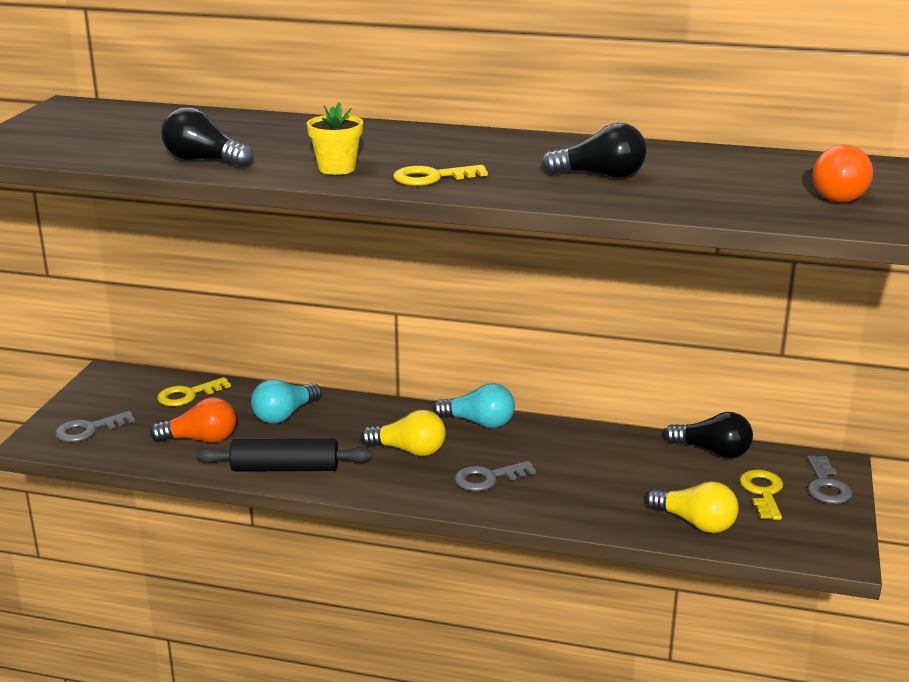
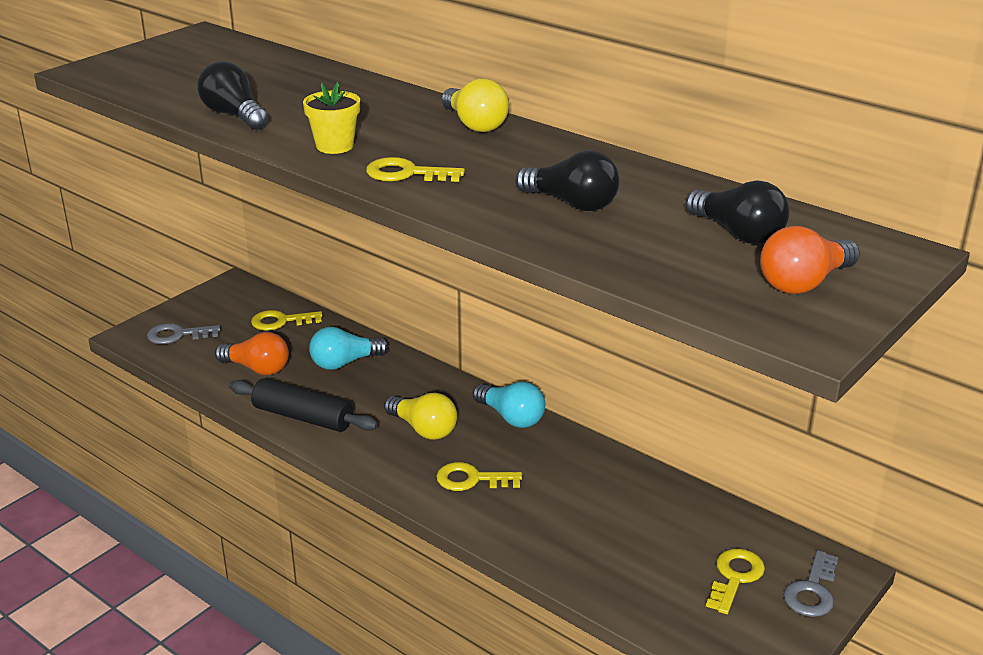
camera: 25 degrees right, 5 degrees up
(488, 478) = (472, 479): grey key -> yellow key
(695, 523) = (634, 589): yellow light bulb -> yellow light bulb (474, 124)
(712, 451) = (719, 515): black light bulb -> black light bulb (738, 233)

